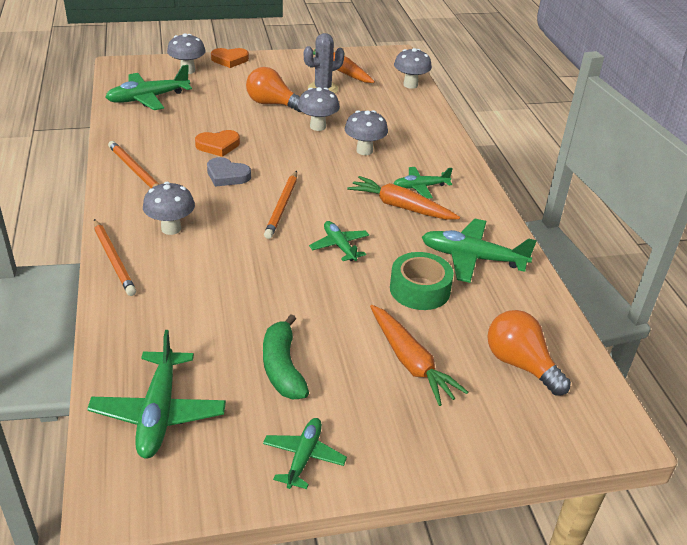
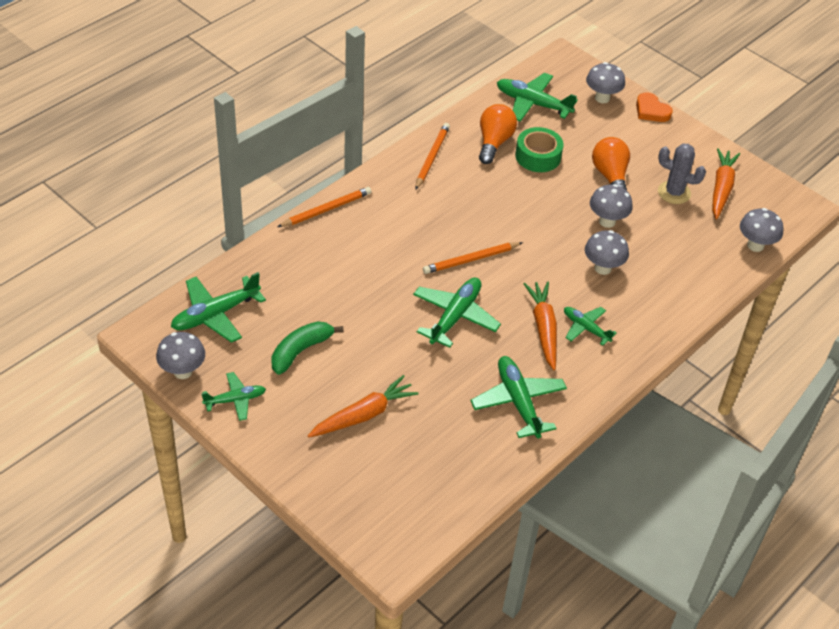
camera: 55 degrees right, 10 degrees up
(113, 259) = (326, 210): orange pencil -> orange pencil turned 150 degrees counterclockwise
(171, 228) = (385, 217): grey mushroom -> grey mushroom (183, 371)
(218, 146) = (512, 180): orange heart -> none
(227, 175) = (478, 208): grey heart -> none
(339, 246) = (455, 316): green plane -> green plane, size x1.64
(410, 362) = (364, 415): orange carrot -> orange carrot turned 150 degrees counterclockwise
(420, 289) = (447, 386): green tape -> green tape (538, 156)
(520, 364) = (415, 479): orange light bulb -> orange light bulb (494, 142)

